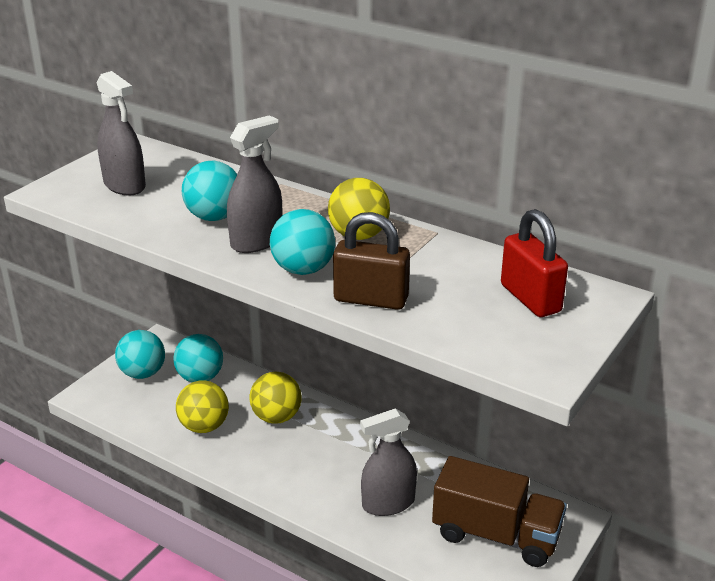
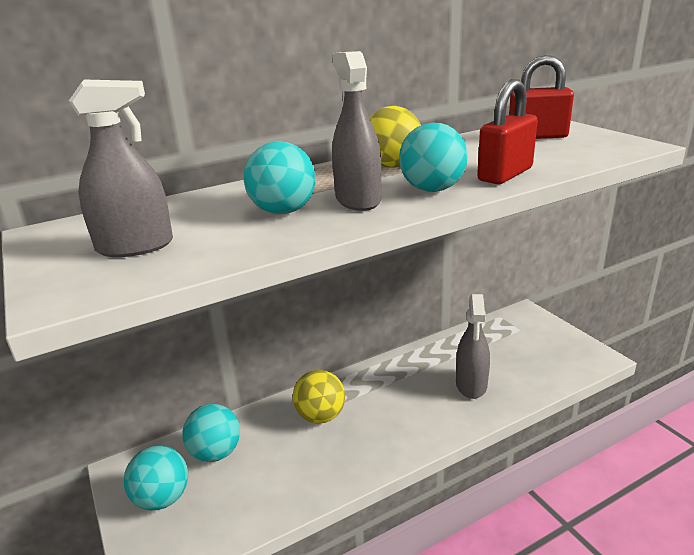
camera: 60 degrees left, 5 degrees down
(204, 426) = (294, 470): yellow ball -> none
(371, 299) = (505, 174): brown padlock -> red padlock
(496, 535) = (529, 346): brown truck -> none

